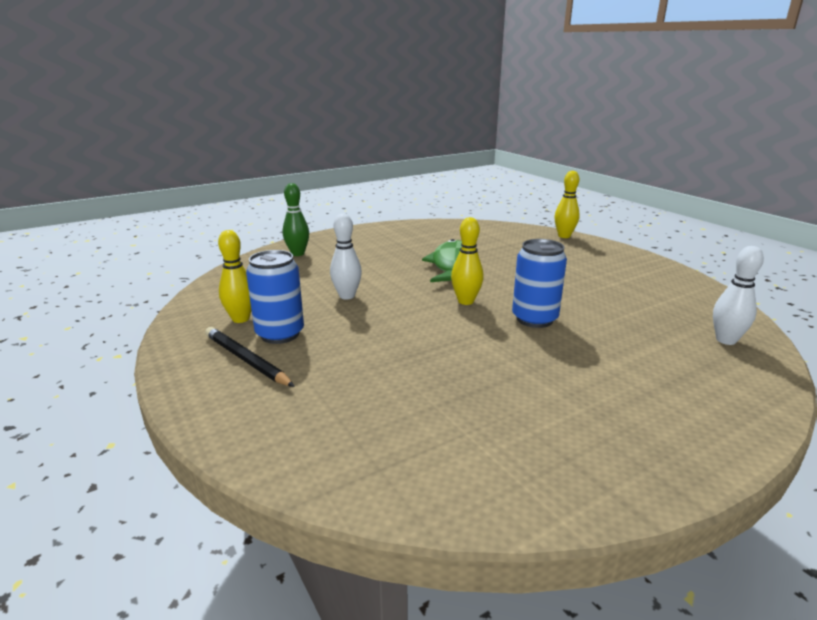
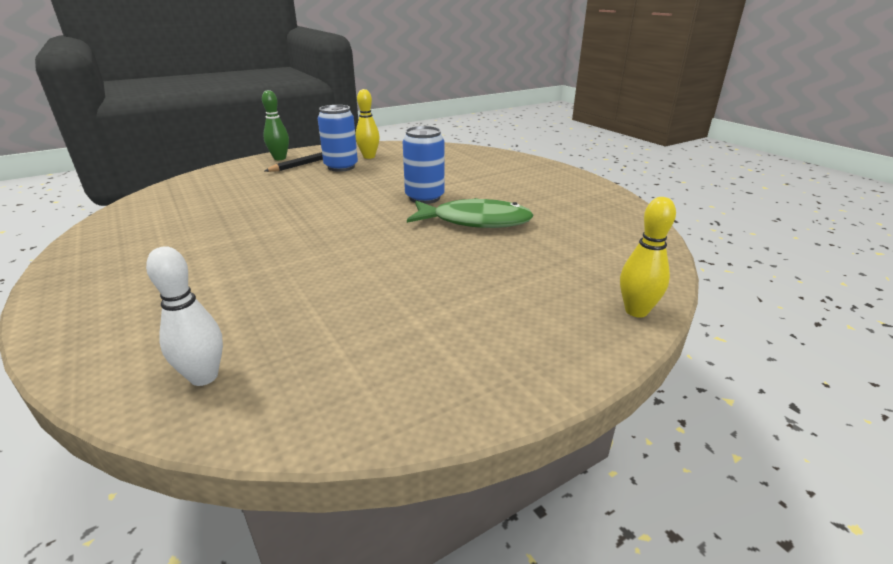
camera: 90 degrees right, 5 degrees up
(298, 254) = (499, 162): green bowling pin -> green bowling pin (280, 158)
(347, 296) = (401, 181): white bowling pin -> none
(466, 301) = (378, 223): yellow bowling pin -> none
(534, 319) = (326, 252): blue can -> blue can (424, 198)

